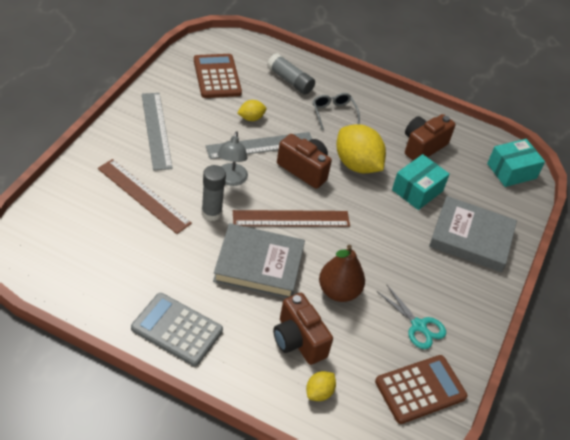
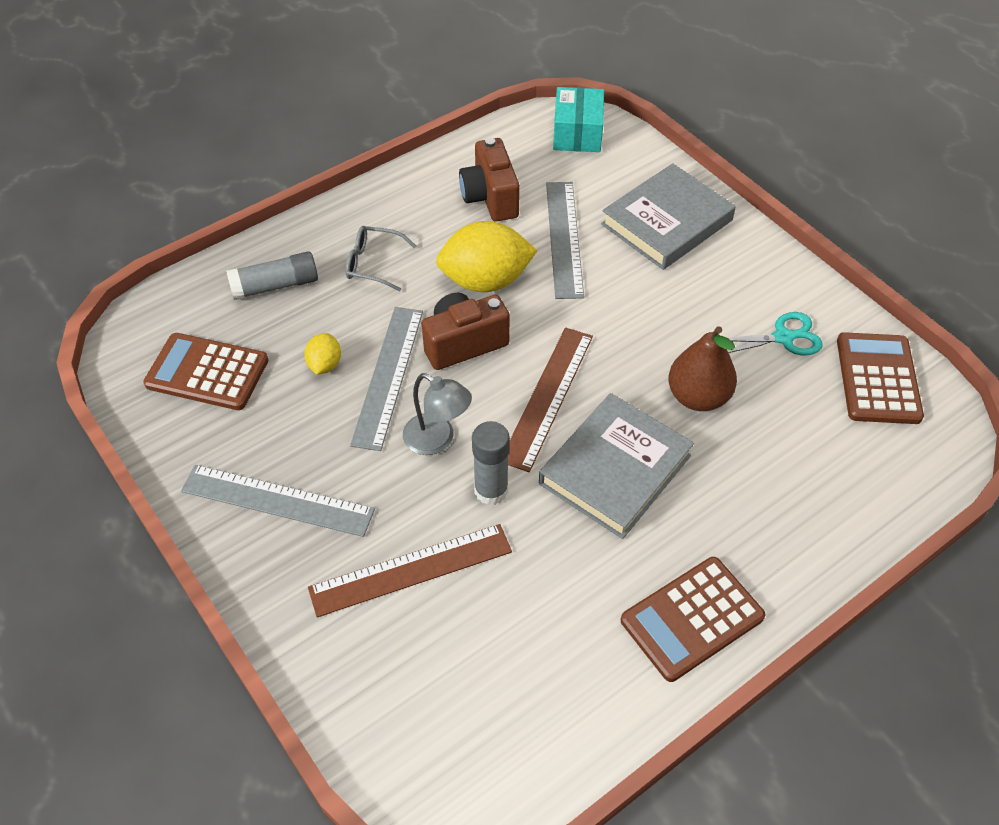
camera: 55 degrees left, 5 degrees up
(177, 329) = (692, 618): grey calculator -> brown calculator
(298, 340) = (762, 476): brown camera -> none
(319, 392) = (851, 487): yellow lemon -> none
(417, 190) = (564, 238): turquoise box -> grey ruler

